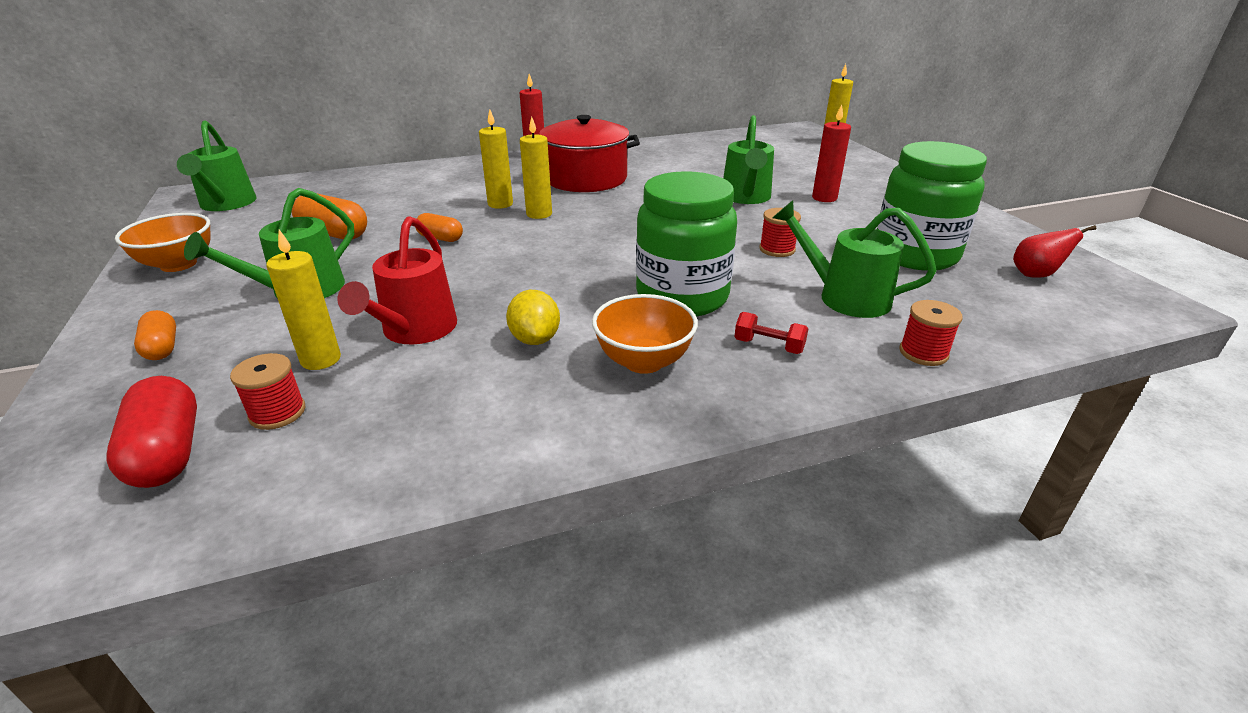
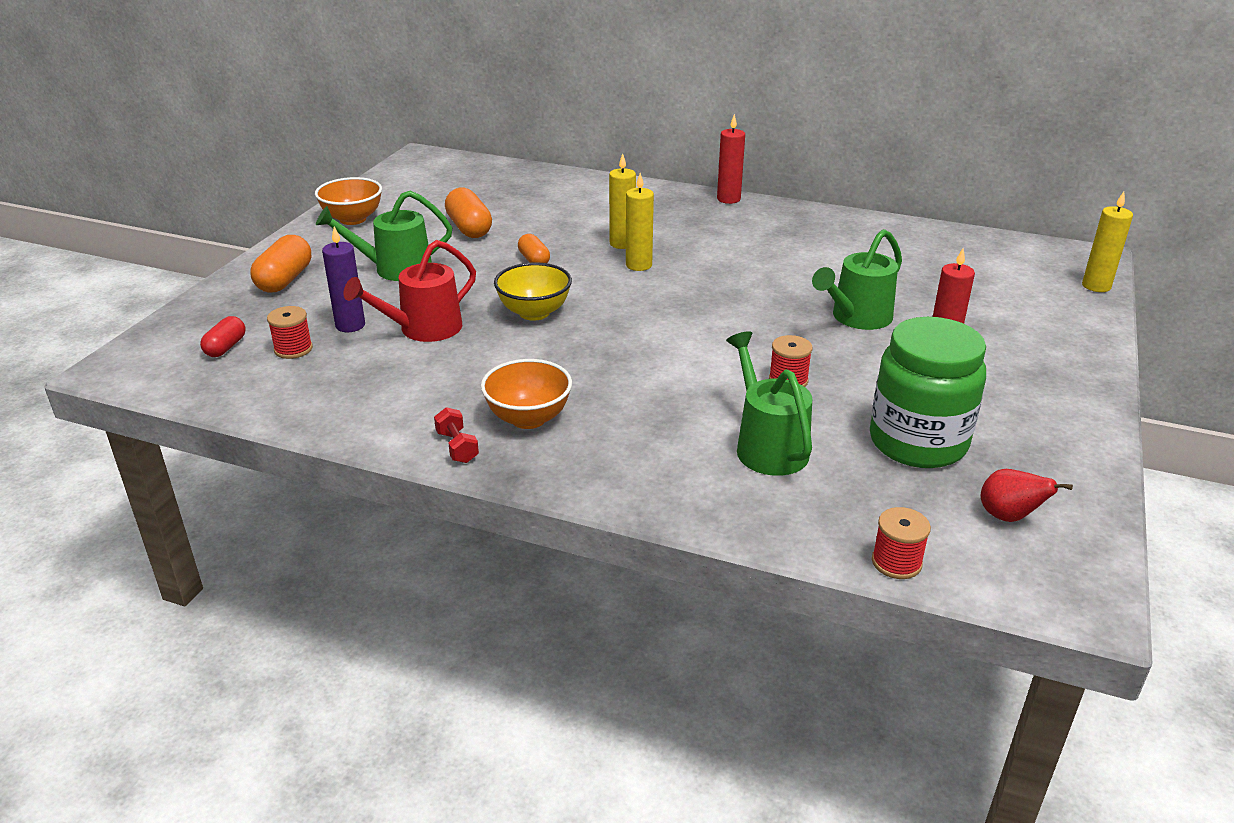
camera: 40 degrees right, 0 degrees up
(162, 348) = (285, 280): orange capsule -> orange capsule, size x1.62
(168, 453) = (226, 347): red capsule -> red capsule, size x0.62
(226, 204) = (432, 175): green watering can -> none
(321, 359) = (350, 325): yellow candle -> purple candle
(506, 276) = (534, 313): none -> yellow bowl
(535, 339) = (484, 369): yellow lemon -> none
(585, 178) = (734, 242): red pot -> none
(682, 297) = (633, 385): green jar -> none
(768, 346) = (632, 451): red dumbbell -> red dumbbell (457, 447)
(923, 353) = (744, 517): red spool -> red spool (896, 562)

